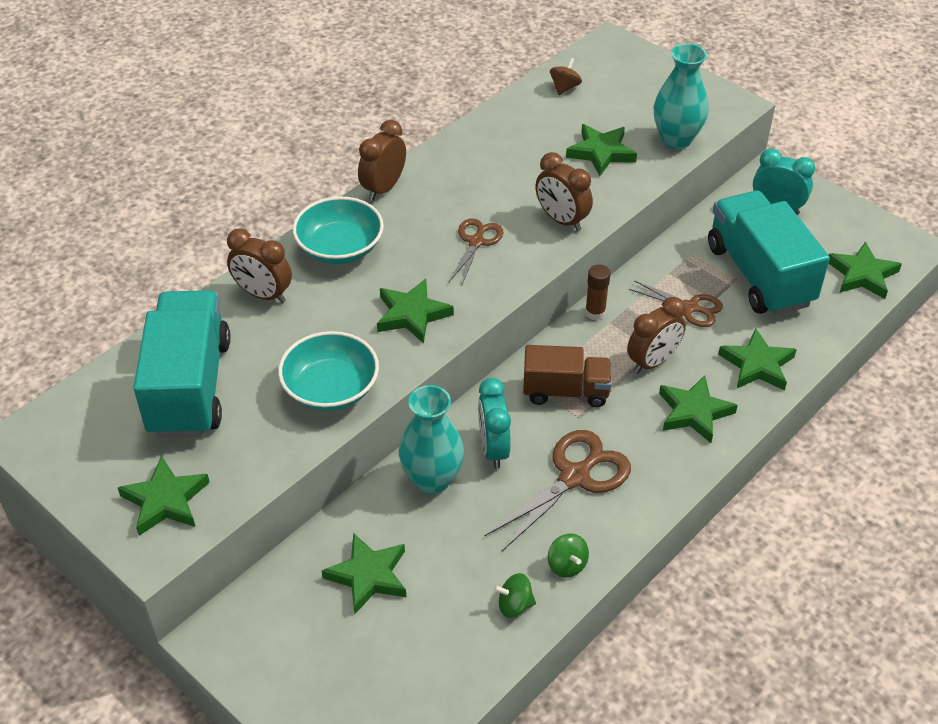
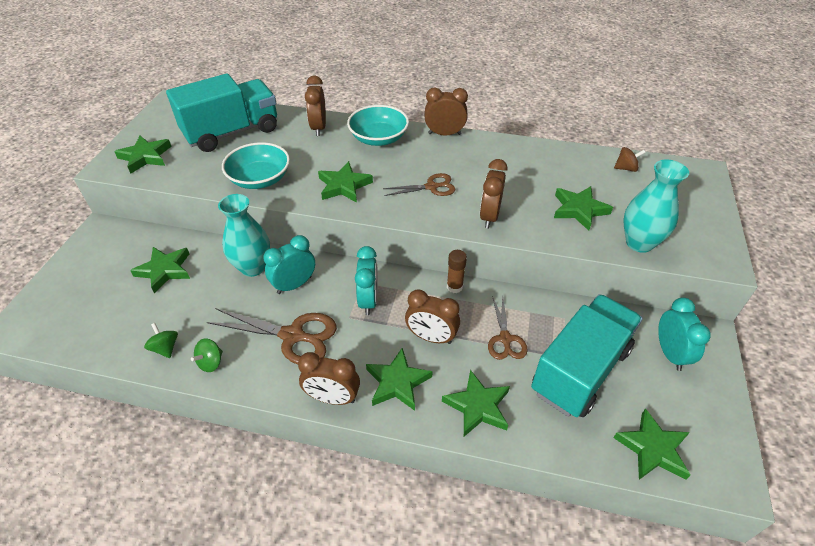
camera: 60 degrees right, 0 degrees up
(565, 391) = (368, 300): brown truck -> turquoise clock
(683, 471) = (332, 398): none -> brown clock

